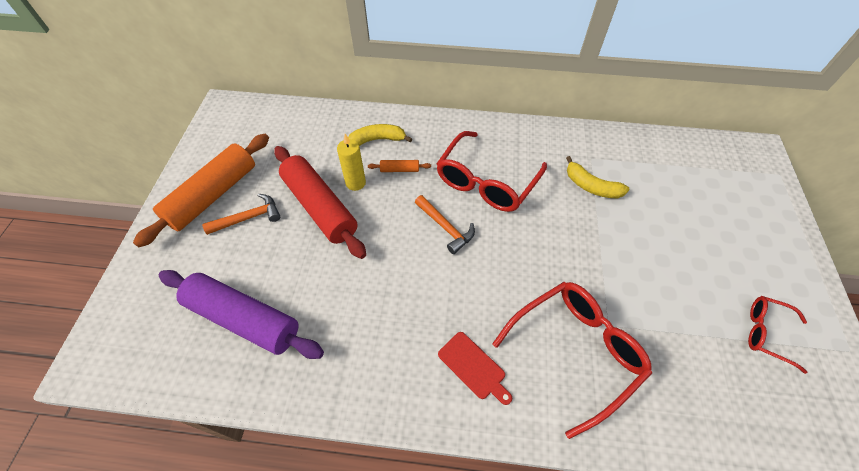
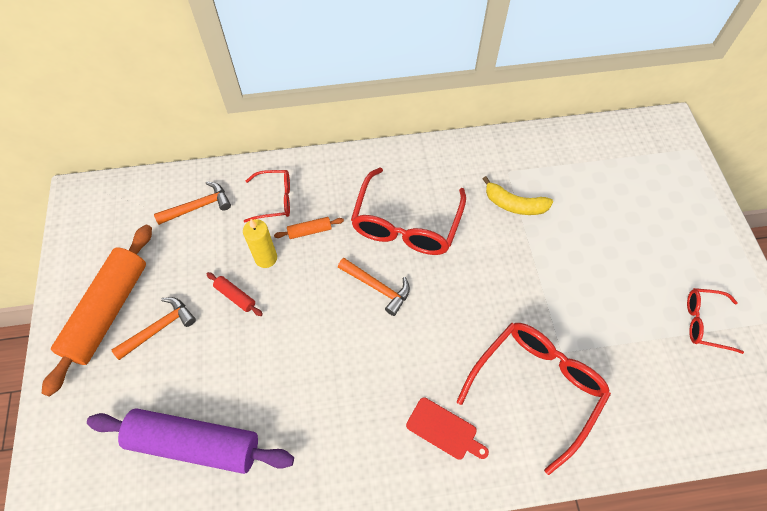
camera: 15 degrees left, 5 degrees up
(314, 132) = (198, 206): none -> orange hammer
(320, 207) = (235, 296): red rolling pin -> red rolling pin, size x0.40
(377, 140) = (274, 200): yellow banana -> red glasses

